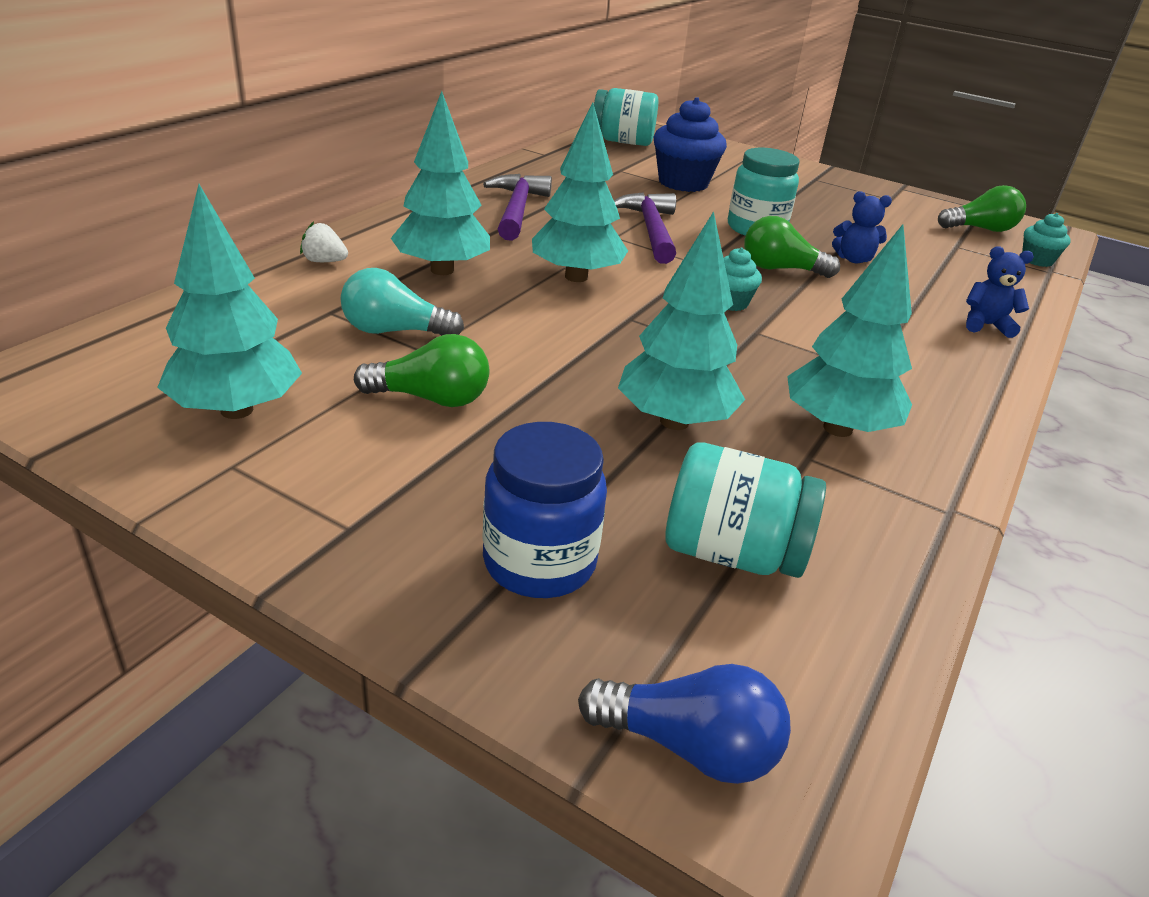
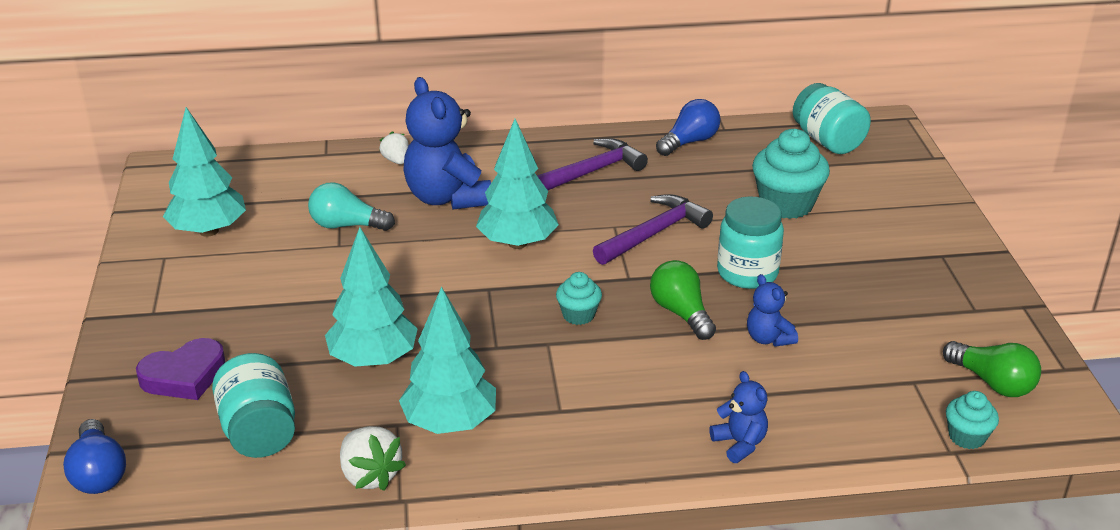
camera: 55 degrees right, 0 degrees up
(394, 331) = (347, 225): turquoise light bulb -> turquoise light bulb turned 45 degrees counterclockwise
(431, 398) = (291, 273): green light bulb -> none
(442, 270) = (447, 198): turquoise tree -> blue teddy bear
(539, 562) = (184, 376): blue jar -> purple heart
(541, 168) = (689, 142): none -> blue light bulb
(683, 183) = (786, 204): blue cupcake -> turquoise cupcake
(890, 511) = (370, 475): none -> white strawberry

